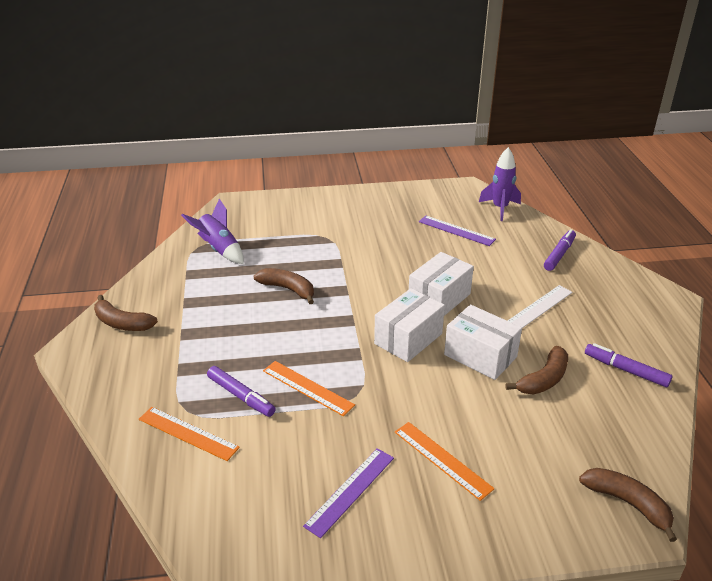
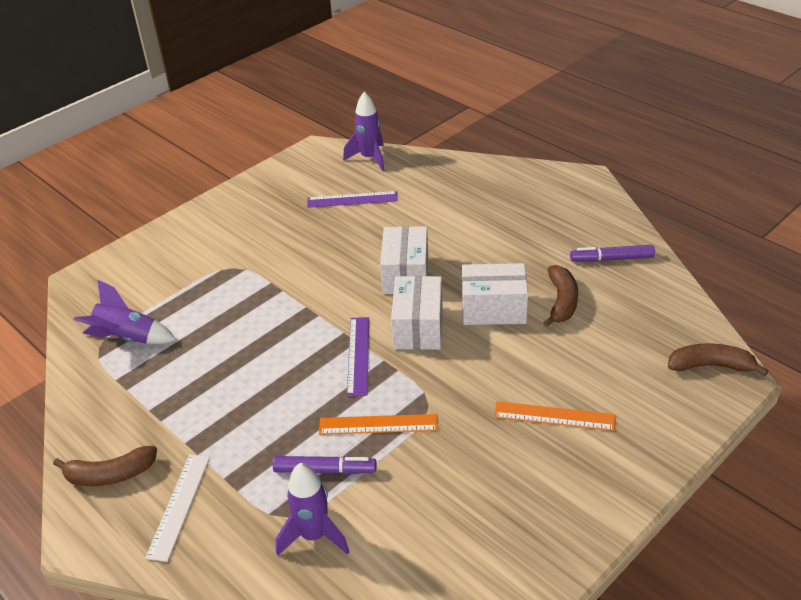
camera: 35 degrees left, 5 degrees up
(188, 433) = (314, 536): orange ruler -> purple rocket
(288, 289) = (252, 341): brown banana -> none
(350, 491) = (512, 489): purple ruler -> purple ruler (358, 355)
(539, 308) = (496, 239): white ruler -> white ruler (179, 506)
(559, 254) = (464, 180): purple marker -> none

